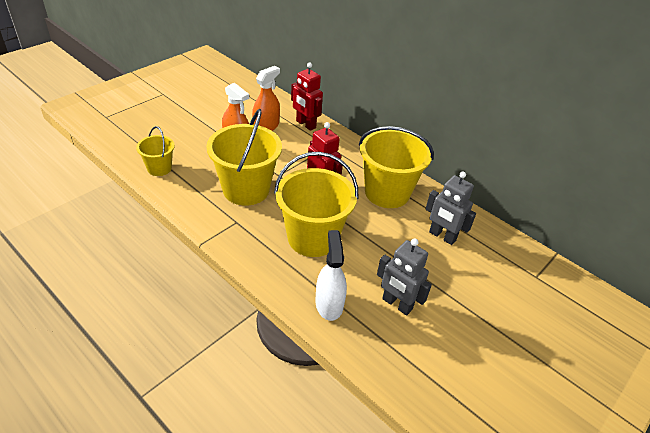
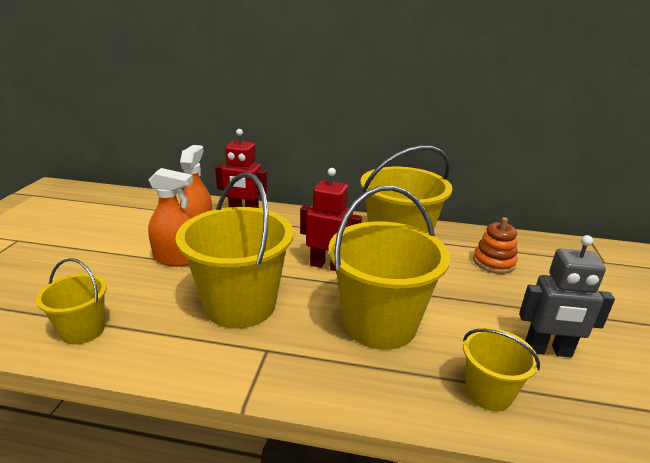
camera: 30 degrees left, 15 degrees down
(329, 304) = (488, 392): white spray bottle -> yellow bucket
(442, 236) = (493, 262): grey robot -> orange stacking toy

